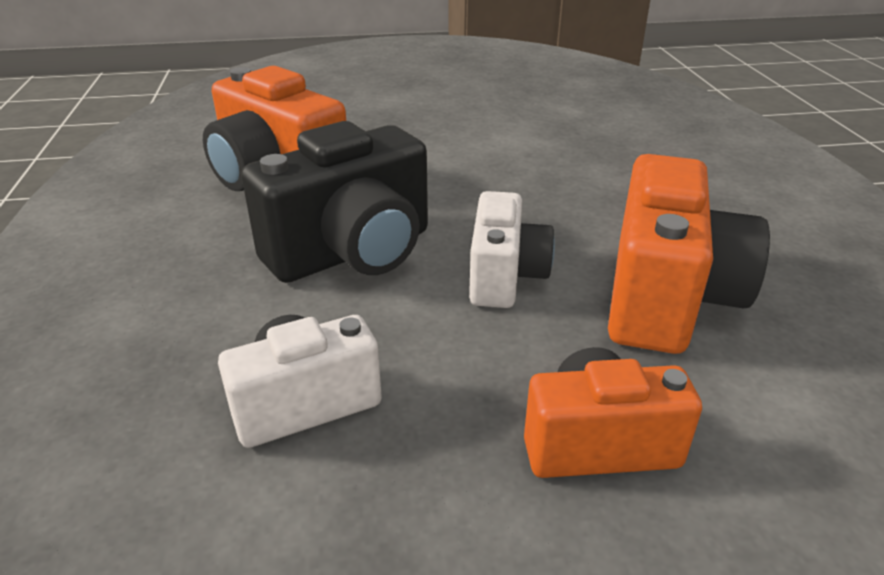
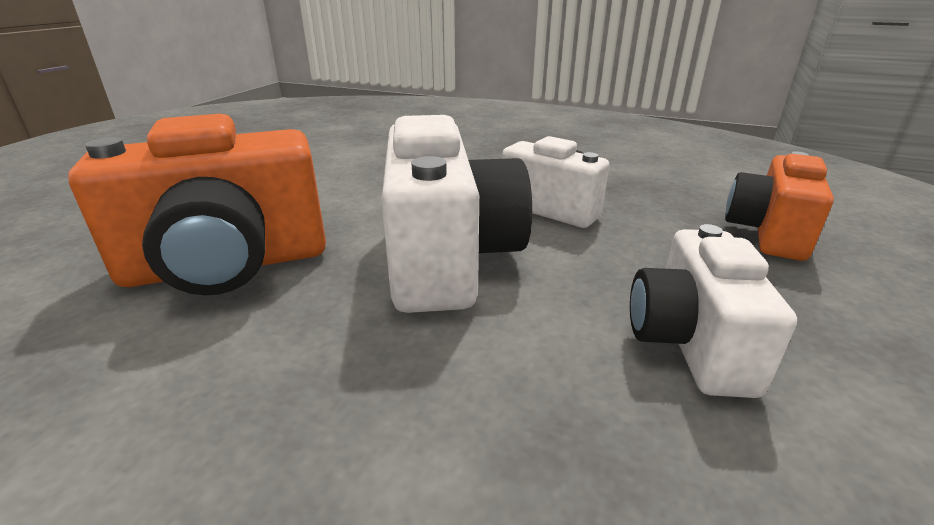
camera: 60 degrees left, 5 degrees down
(353, 252) = (448, 258): black camera -> white camera
(666, 298) = (620, 172): orange camera -> none

